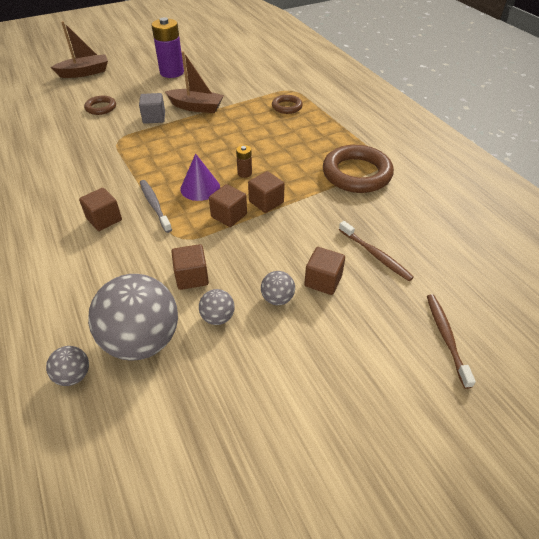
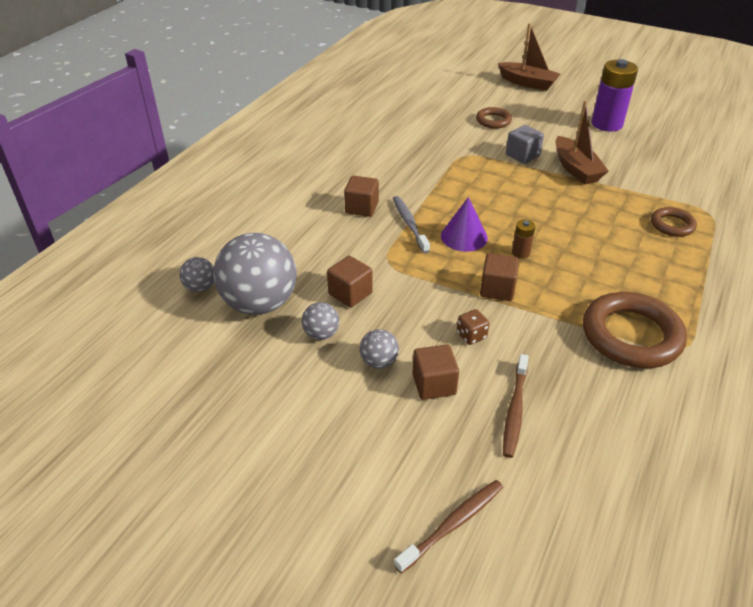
camera: 55 degrees right, 5 degrees down
(154, 205) = (409, 224): grey toothbrush -> grey toothbrush turned 45 degrees counterclockwise
(229, 216) = (449, 275): brown cube -> none
(296, 238) = (471, 336): none -> brown dice

